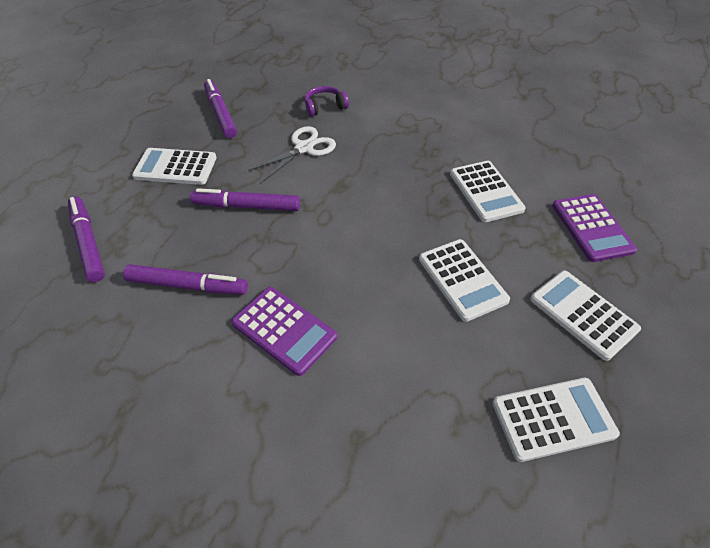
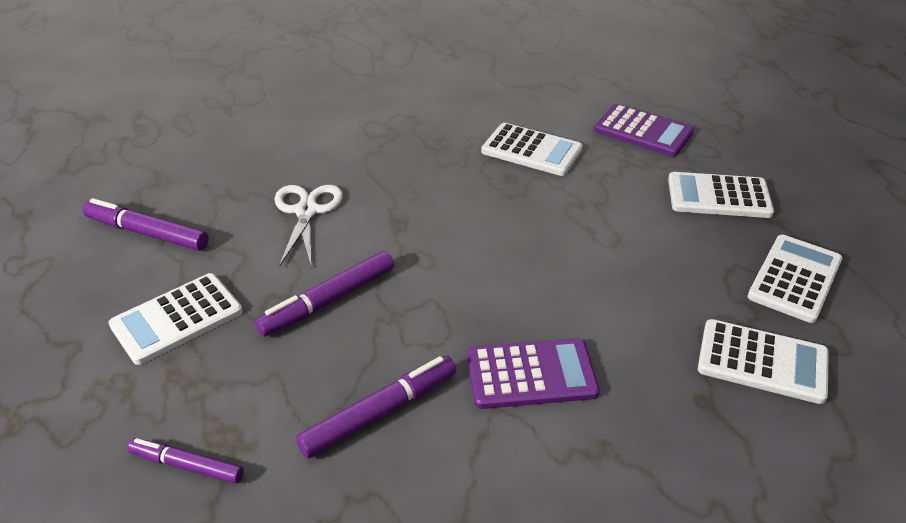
camera: 45 degrees left, 10 degrees down
(88, 243) = (187, 466): purple marker -> purple marker, size x0.66
(325, 107) = (269, 160): purple headphones -> none
(462, 279) = (610, 229): white calculator -> white calculator (762, 362)

